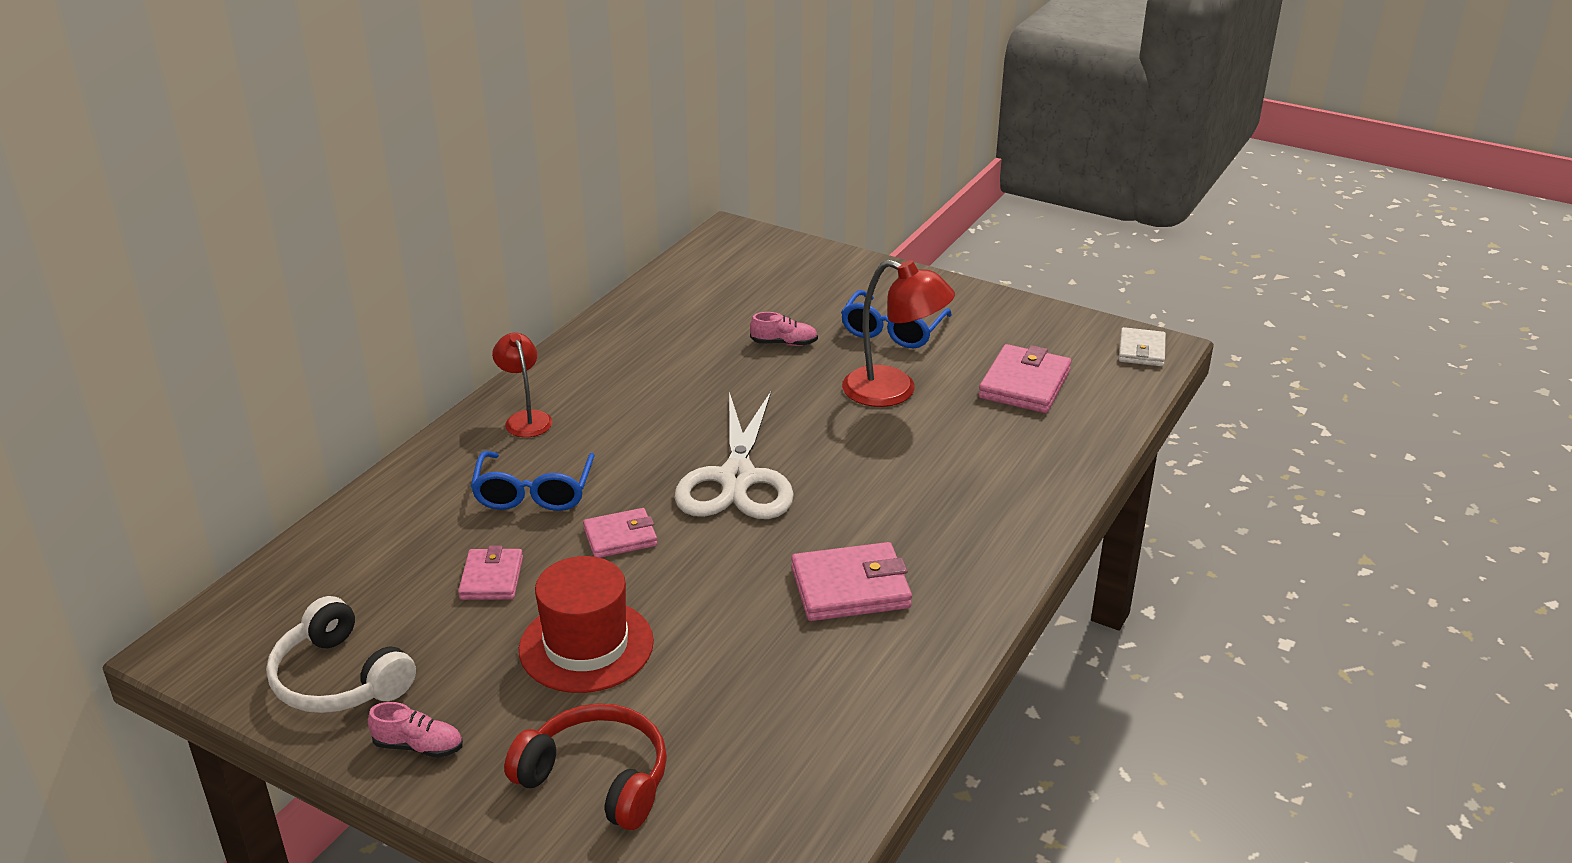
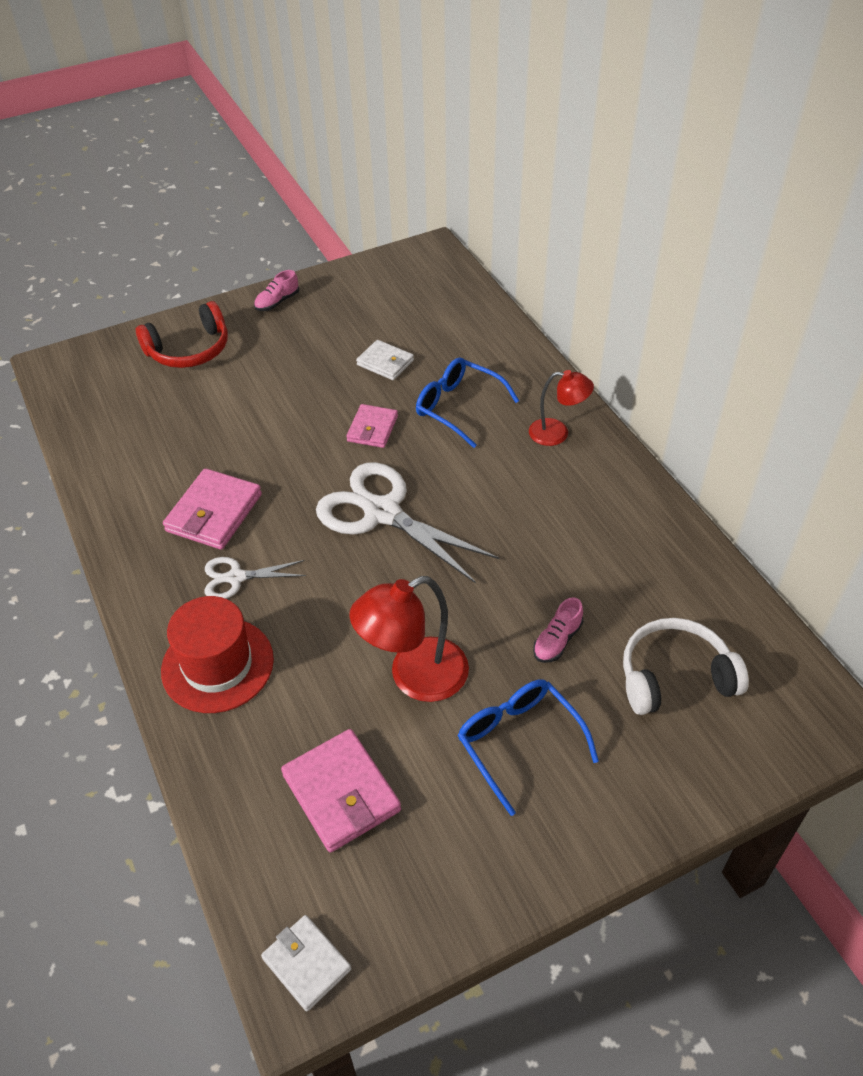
camera: 125 degrees right, 15 degrees up
(339, 679) = (355, 290): white headphones -> white headphones (675, 676)
(492, 578) = (385, 363): pink wallet -> white wallet
(586, 645) = (287, 379): red hat -> red hat (217, 665)
(909, 529) = (236, 577): none -> white scissors

